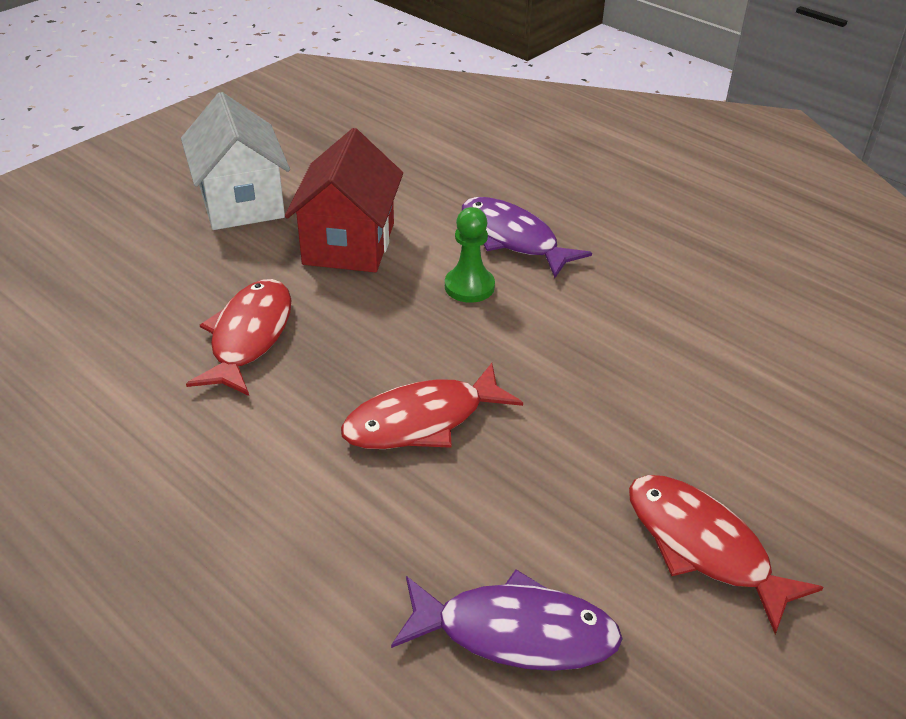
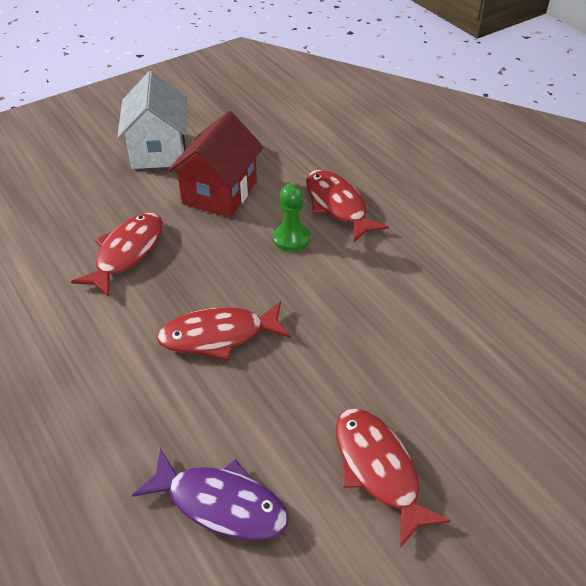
camera: 15 degrees right, 5 degrees up
(513, 238) = (337, 205): purple fish -> red fish

